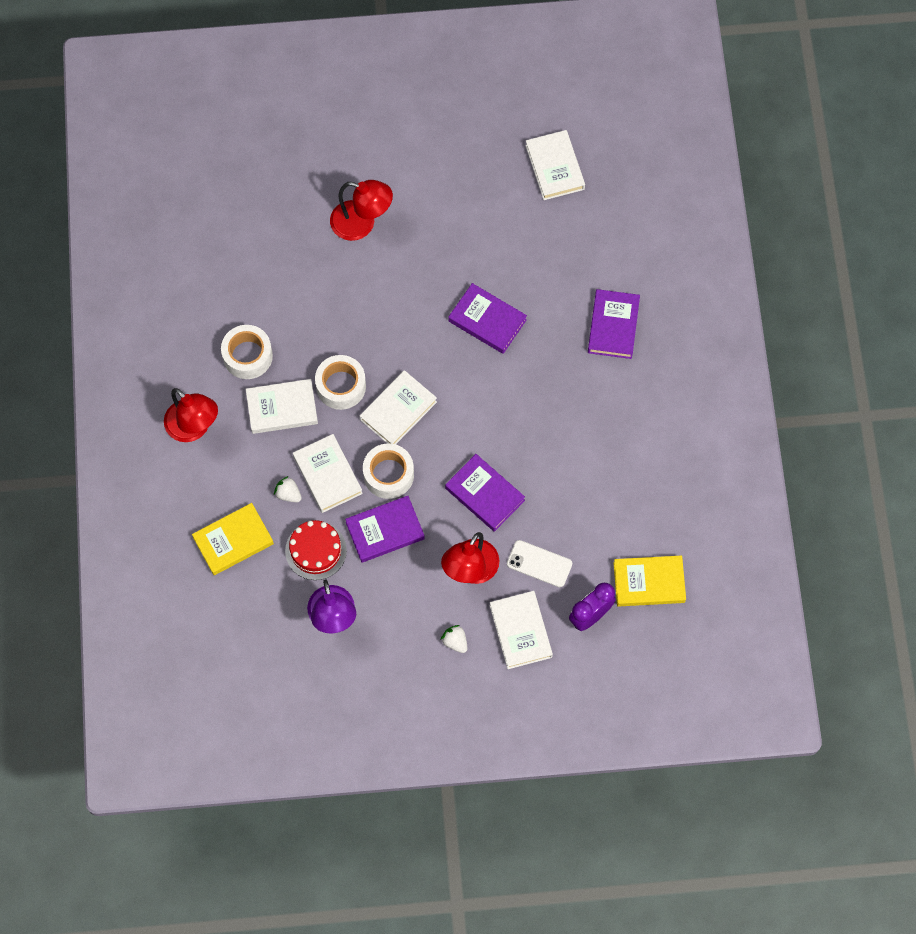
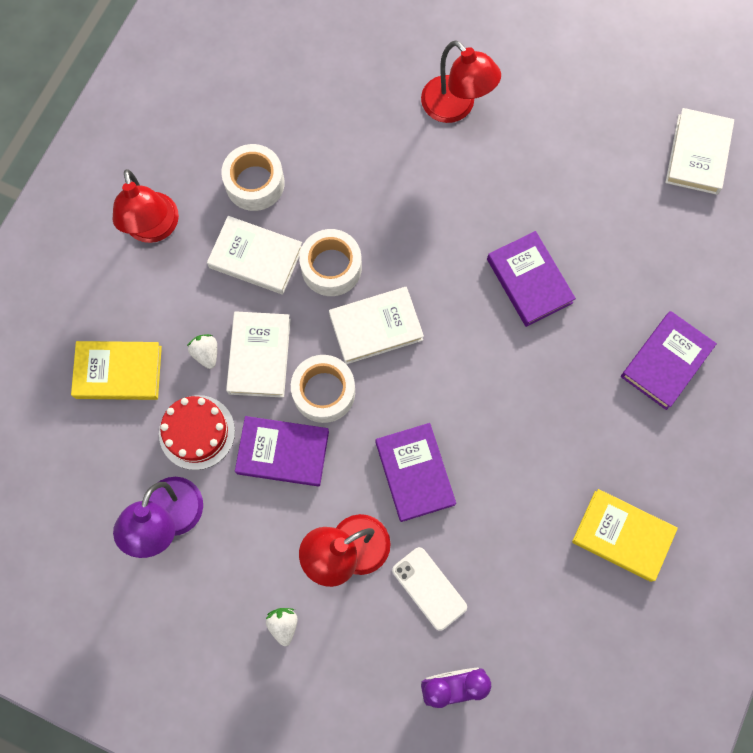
camera: 30 degrees right, 5 degrees up
(521, 631) = (363, 656): white book -> none
(649, 582) = (541, 684): yellow book -> yellow book (622, 536)

